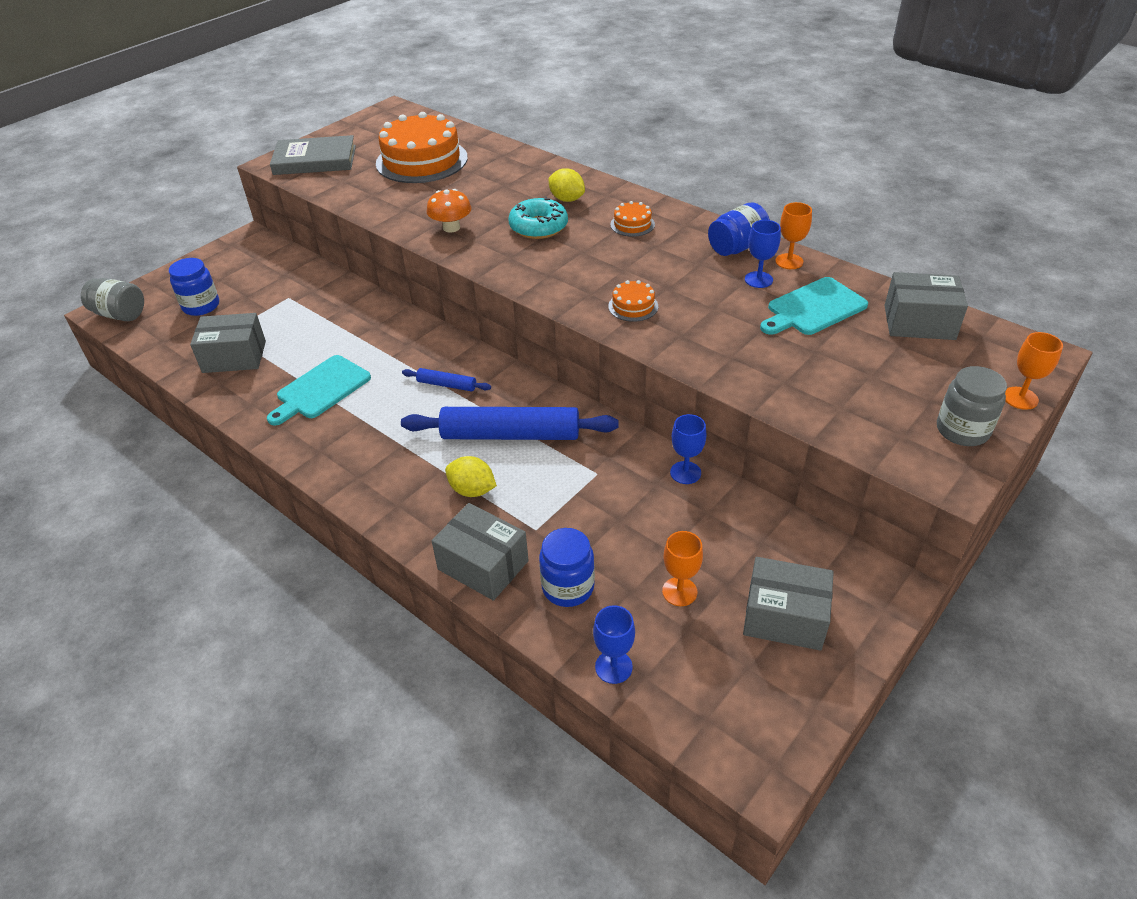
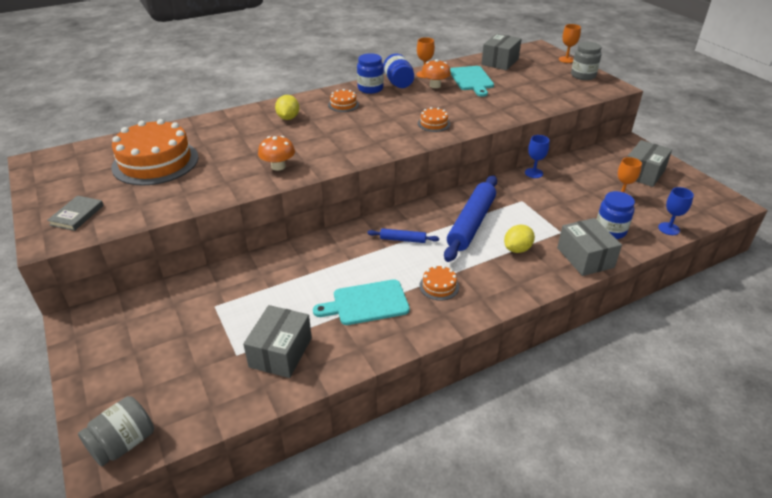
camera: 70 degrees left, 5 degrees down
(201, 306) = (172, 370): blue jar -> blue jar (370, 88)
(315, 160) = (77, 215): grey book -> grey book, size x0.56
(321, 389) = (367, 303): turquoise cutting board -> turquoise cutting board turned 105 degrees clockwise
(368, 436) = (439, 286): none -> orange cake
(447, 385) = (403, 240): blue rolling pin -> blue rolling pin turned 60 degrees clockwise
(483, 565) = (585, 257): grey box -> grey box turned 75 degrees counterclockwise
(538, 227) = (313, 134): turquoise donut -> none
(567, 199) = (288, 118): yellow lemon -> yellow lemon turned 60 degrees counterclockwise
(758, 280) = (435, 85): blue goblet -> orange mushroom

